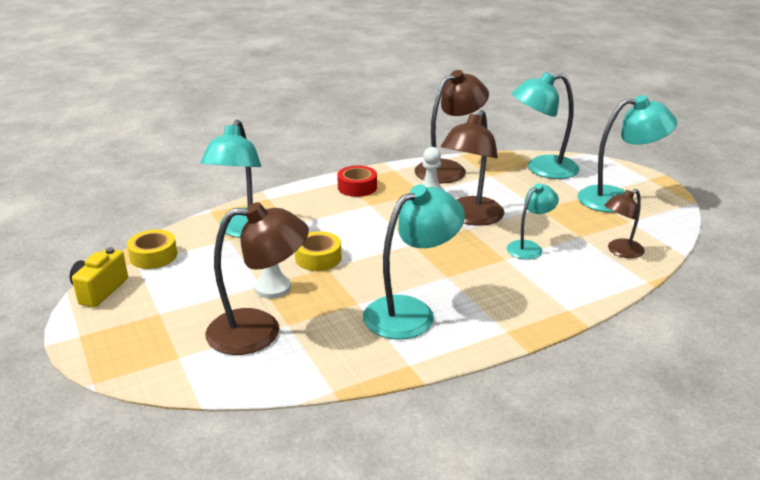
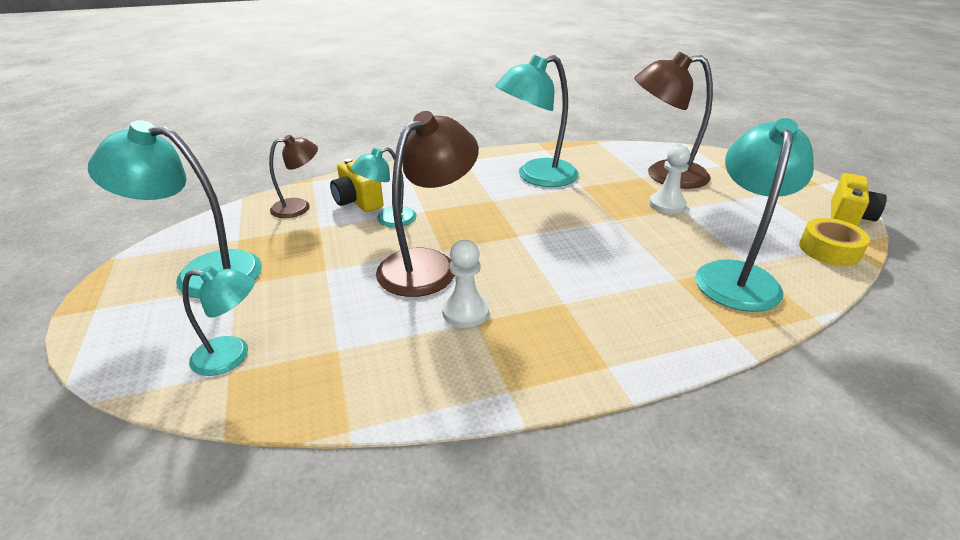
camera: 170 degrees left, 5 degrees up
(318, 258) = (628, 229): yellow tape -> none
(357, 187) = (584, 345): red tape -> none
(448, 169) = (402, 378): brown lamp -> none
(542, 169) = (232, 356): turquoise lamp -> turquoise lamp, size x0.57
(574, 262) = (357, 201): none -> yellow camera

